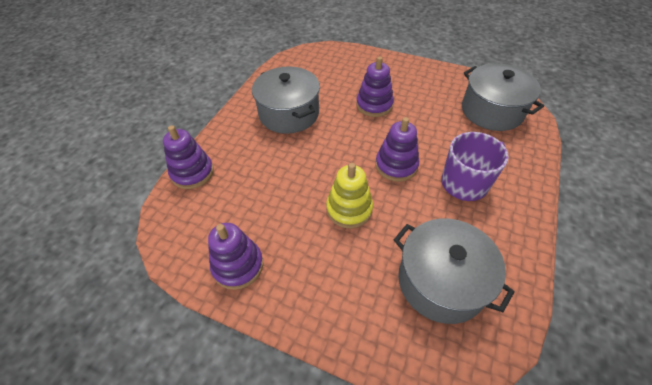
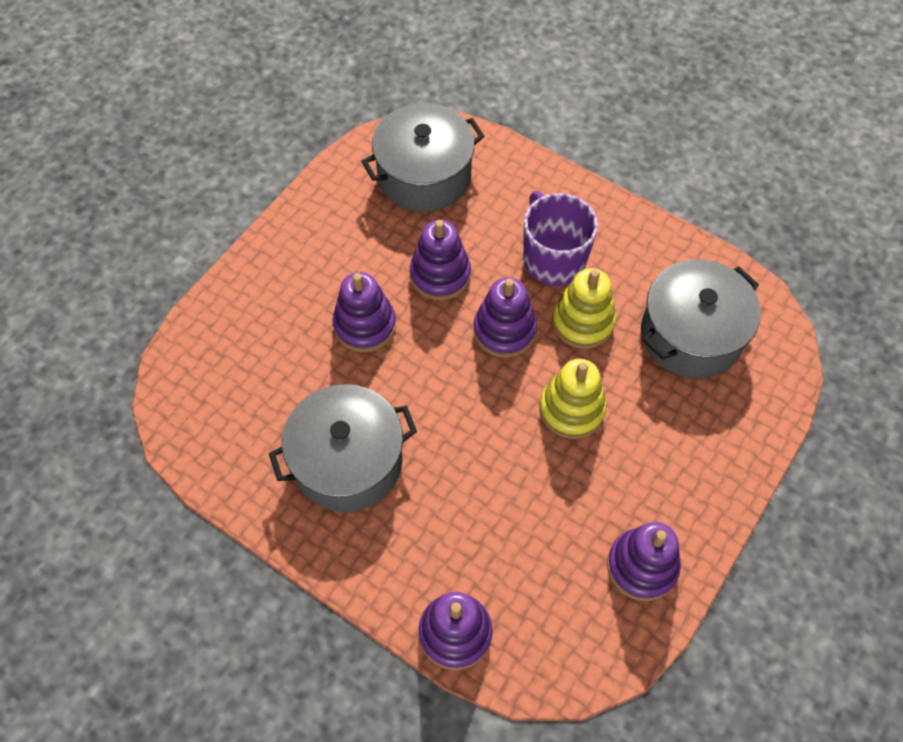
camera: 80 degrees left, 10 degrees up
(421, 207) = (583, 322): none -> yellow stacking toy
(423, 129) = (440, 275): none -> purple stacking toy

